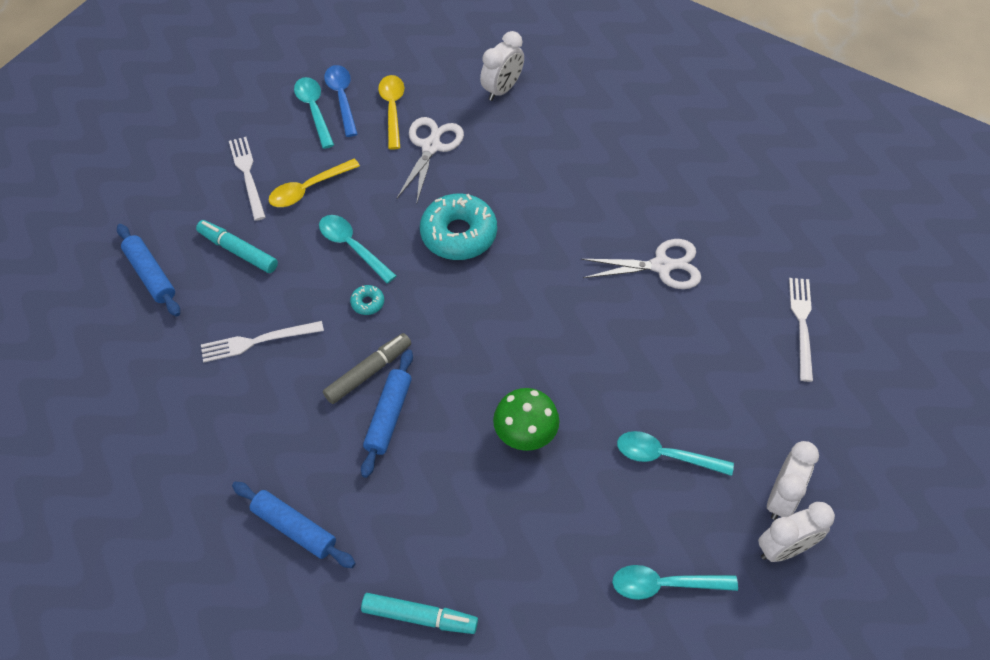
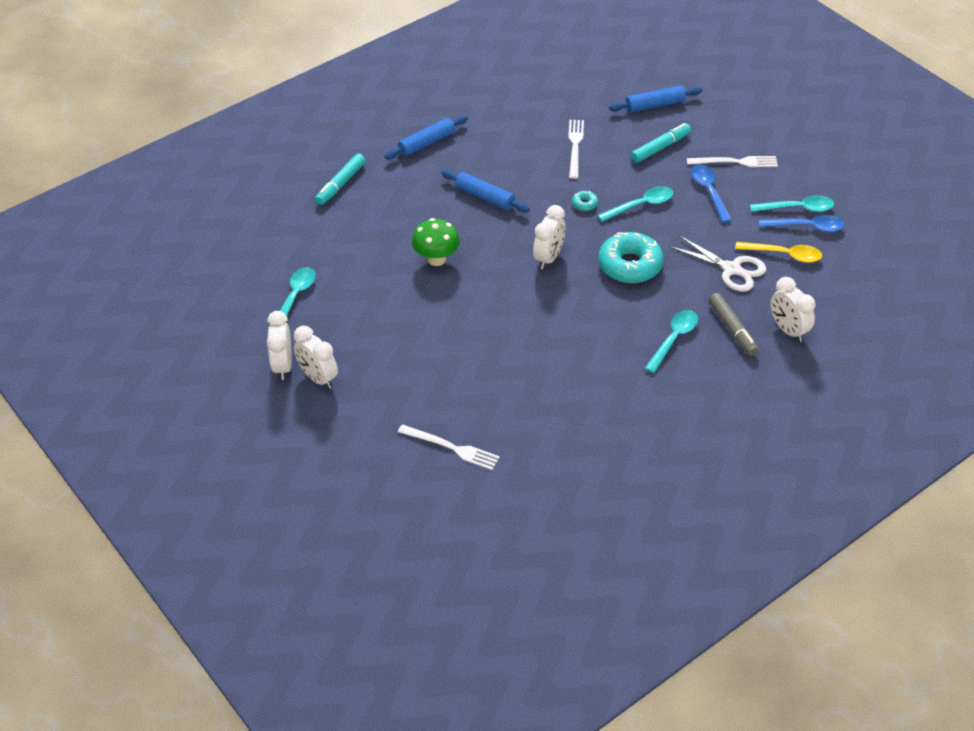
camera: 110 degrees right, 10 degrees down
(308, 189) = (709, 191): yellow spoon -> blue spoon
(368, 372) = (524, 194): grey marker -> grey marker (732, 329)
(476, 314) = (548, 258): none -> white clock
(661, 266) = (548, 378): white scissors -> none
(665, 456) = (383, 326): turquoise spoon -> turquoise spoon (674, 339)

